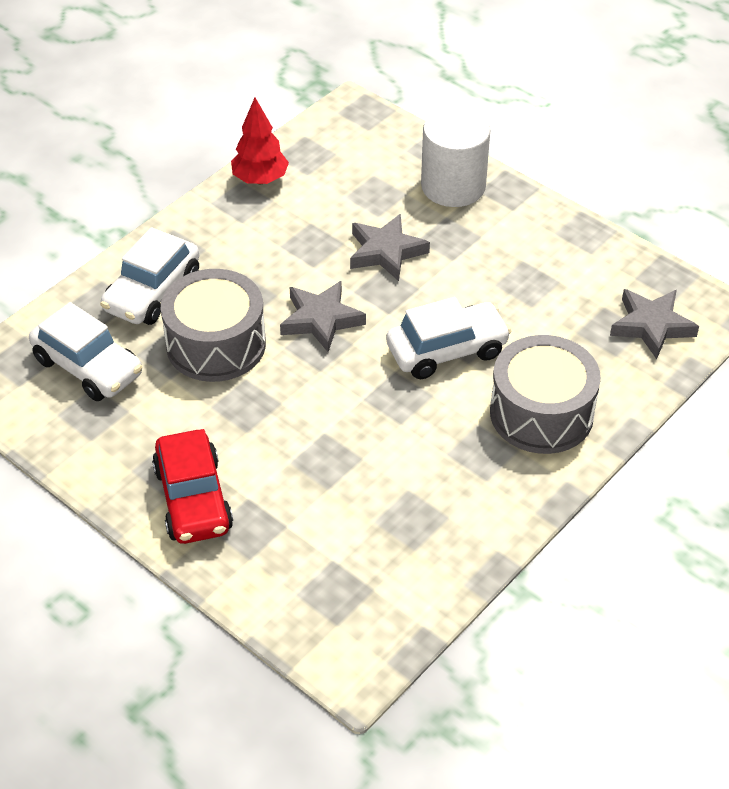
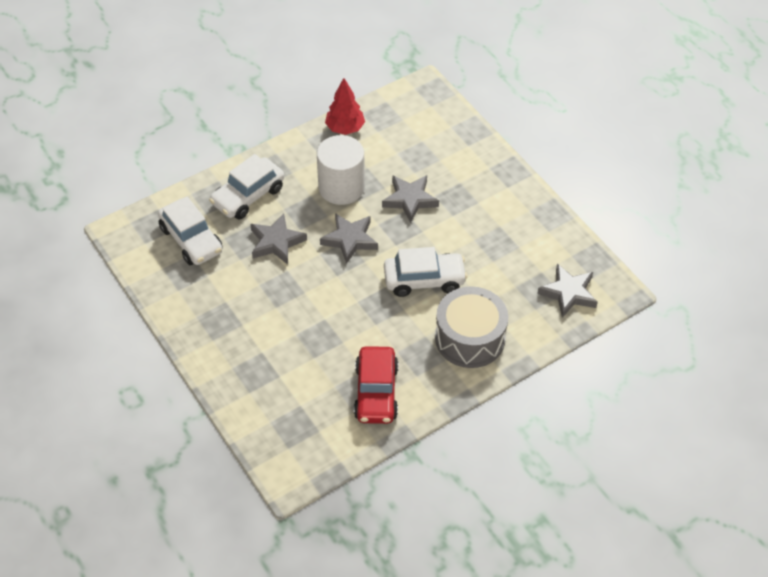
camera: 15 degrees right, 5 degrees up
(193, 499) = (228, 345): red car -> red car (376, 392)
(216, 344) = (276, 242): grey drum -> grey star
(453, 186) = (473, 161): white cylinder -> white cylinder (341, 187)

